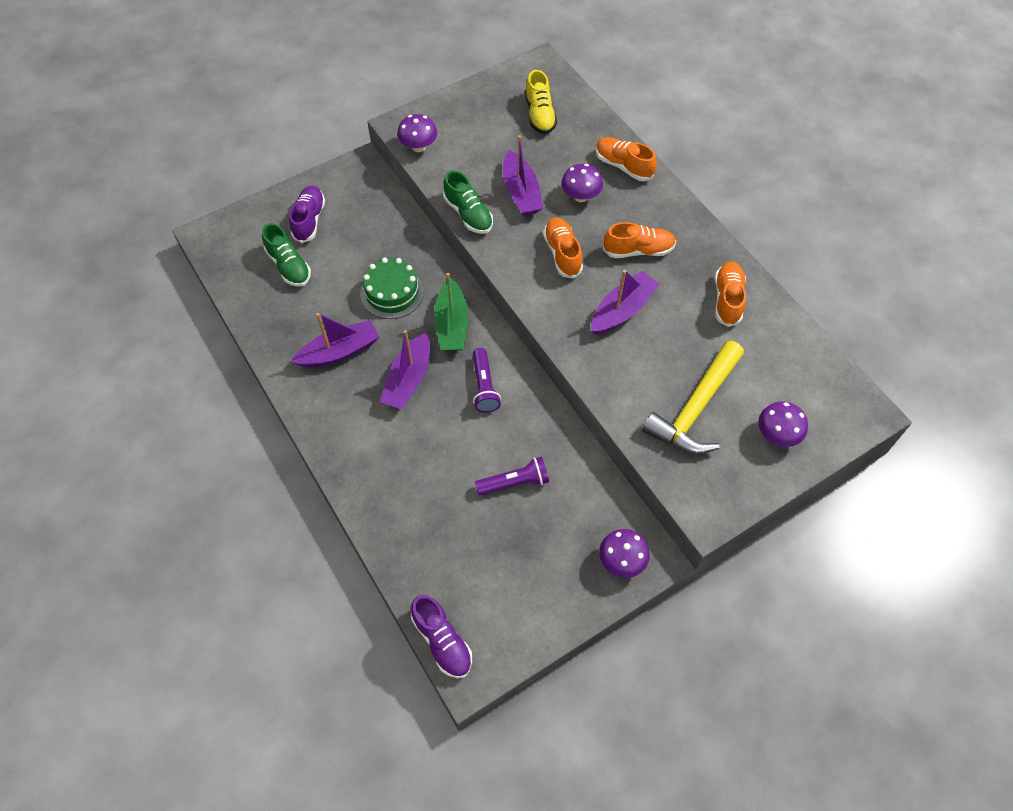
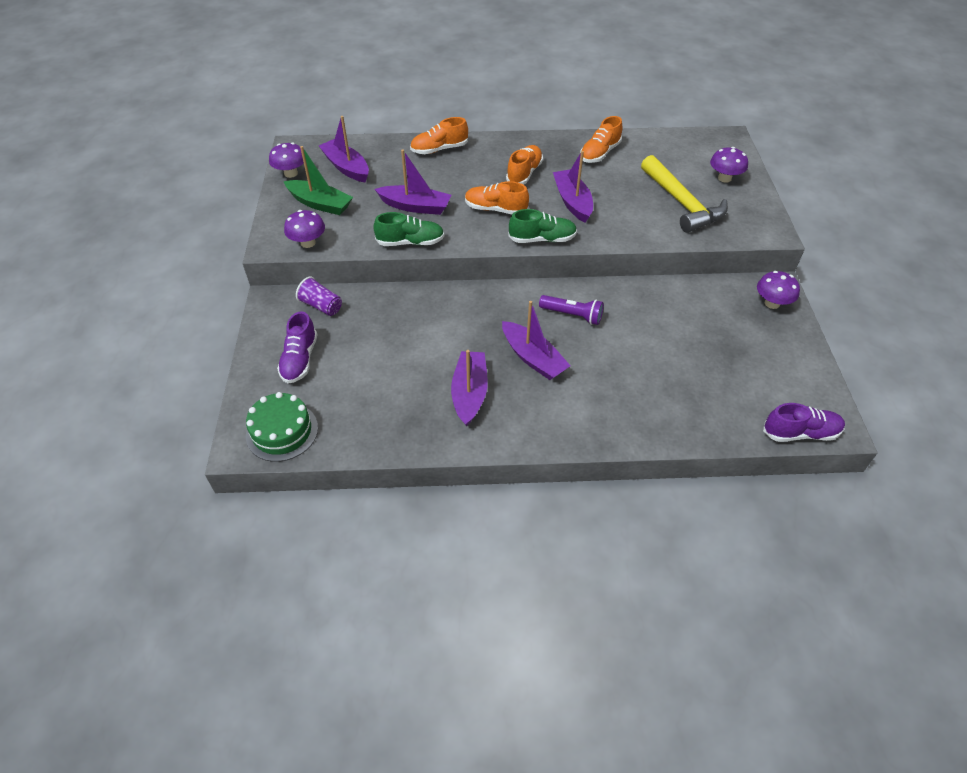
camera: 60 degrees left, 10 degrees down
(289, 266) = (341, 394): green shoe -> green shoe (542, 239)
(309, 220) = (300, 359): purple shoe -> purple shoe turned 120 degrees counterclockwise
(376, 200) = (321, 306): none -> purple cup
(392, 292) = (433, 334): green cake -> green cake (282, 431)
(452, 324) = (496, 310): green boat -> green boat (320, 204)
(515, 482) = (674, 333): purple flashlight -> none
(540, 115) = (346, 167): yellow shoe -> purple boat
(580, 196) = (448, 179): purple mushroom -> purple mushroom (291, 173)
(727, 299) = (599, 153): orange shoe -> orange shoe turned 90 degrees counterclockwise

